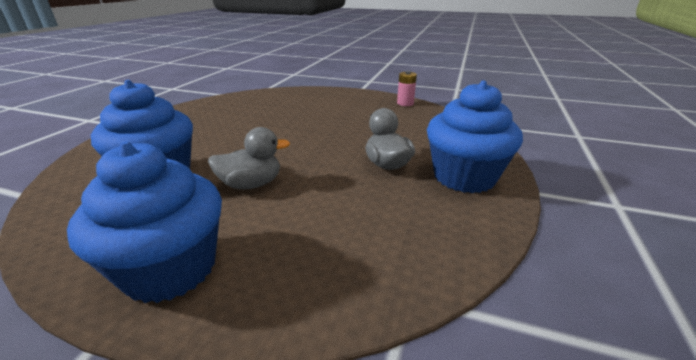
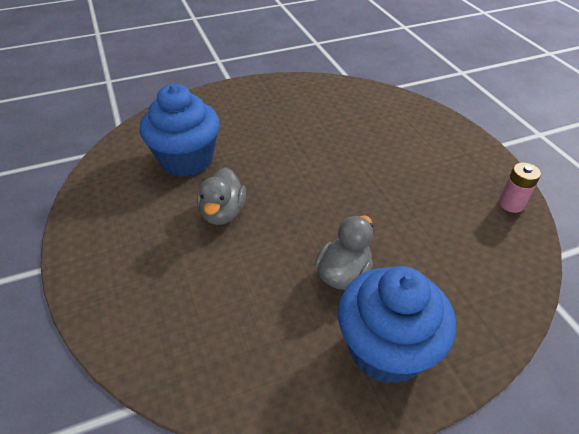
camera: 50 degrees right, 15 degrees up
(170, 268) = (109, 249): blue cupcake -> none
(251, 184) = (223, 213): grey duck -> grey duck turned 60 degrees clockwise

